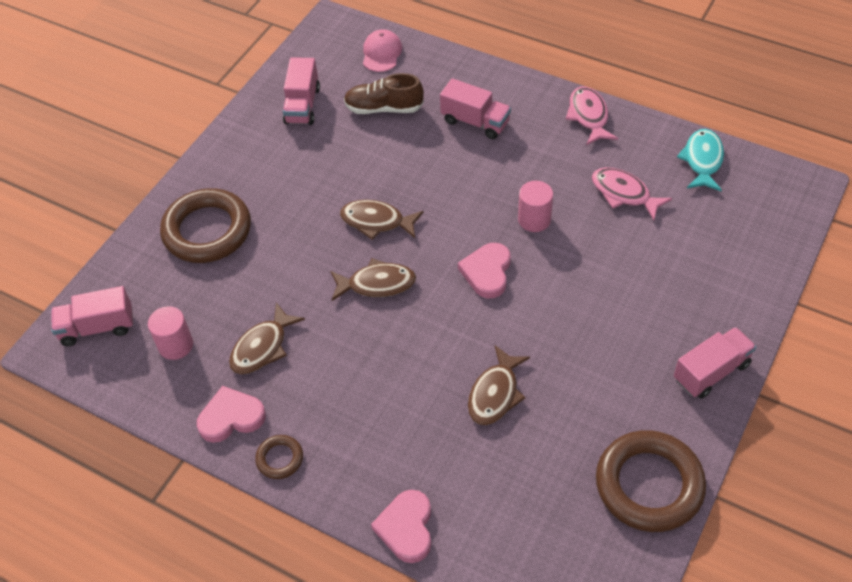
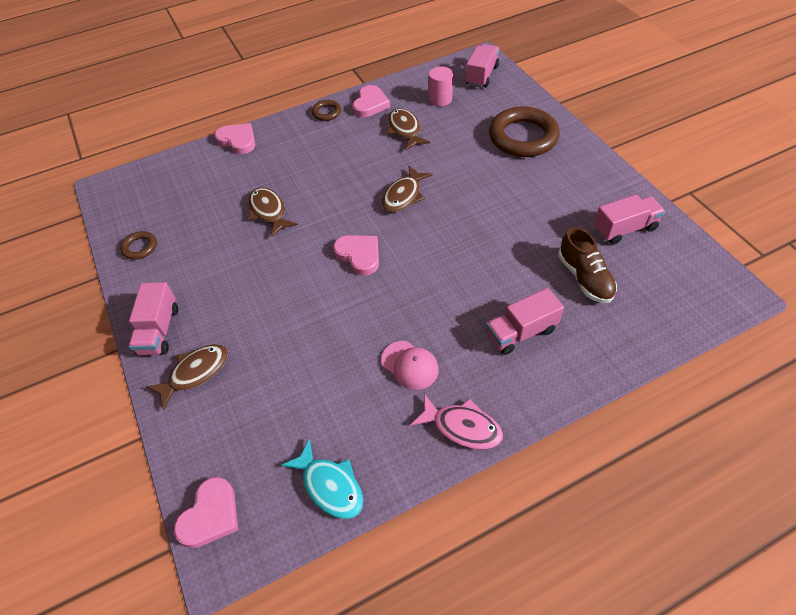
camera: 125 degrees right, 0 degrees up
(302, 105) = (624, 229): pink truck -> pink truck turned 120 degrees clockwise
(376, 221) = (459, 219): brown fish -> brown fish (195, 373)
(381, 53) = (666, 311): pink cap -> pink cap (410, 365)
(384, 108) = (584, 278): brown shoe -> brown shoe turned 120 degrees clockwise
(534, 219) = (380, 310): pink cylinder -> none
(624, 194) = (350, 389): pink fish -> none
(649, 485) = (140, 247): brown ring -> brown ring, size x0.46
(792, 210) = (210, 515): none -> pink heart

